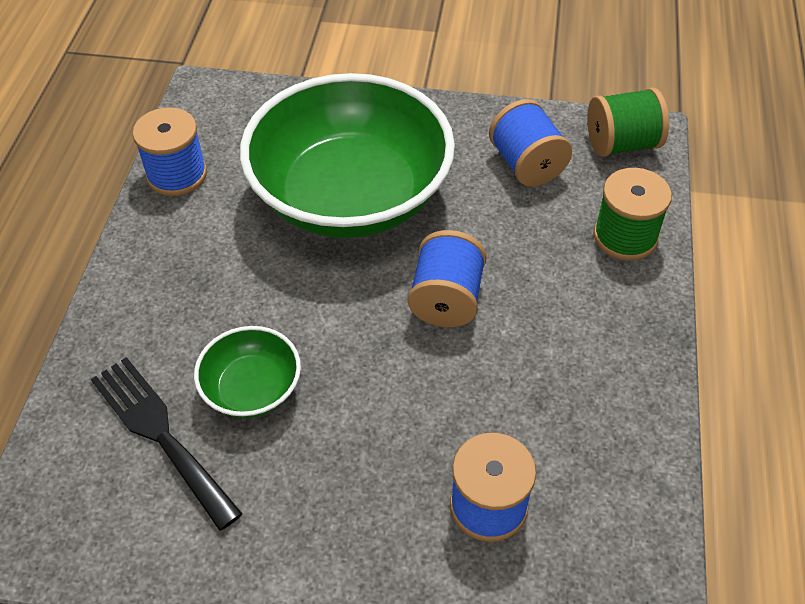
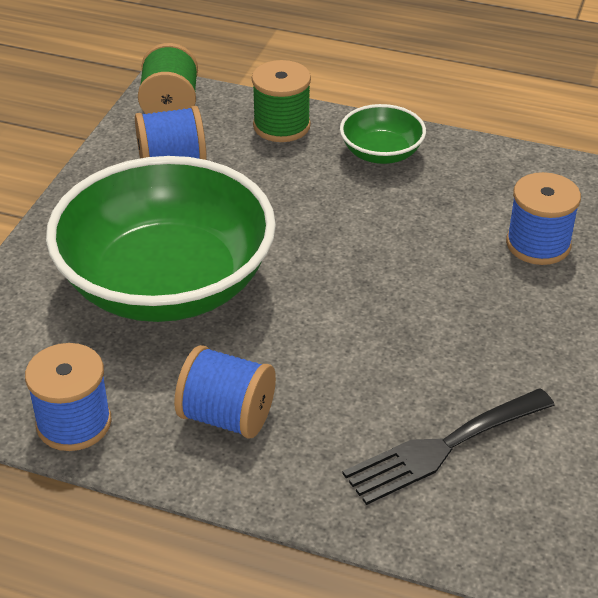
camera: 80 degrees left, 10 degrees down
(252, 388) = (399, 376): green bowl -> green bowl (381, 153)
(446, 299) = (323, 237): blue spool -> blue spool (227, 416)

